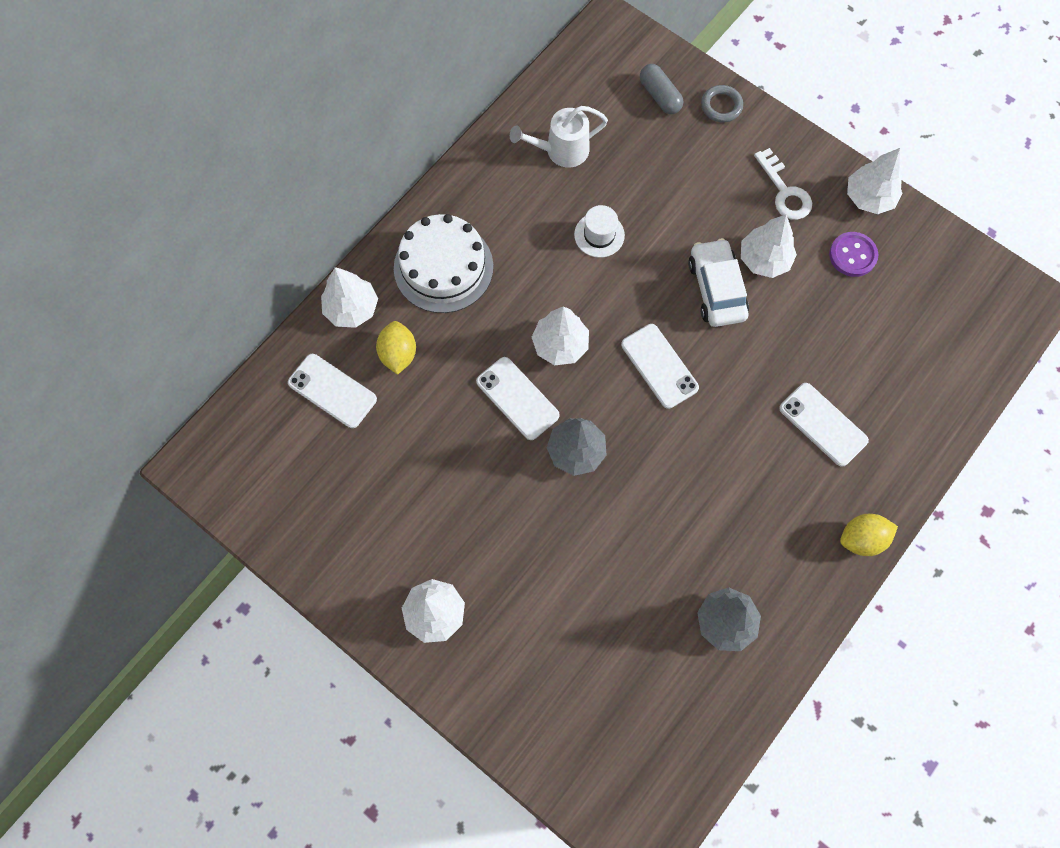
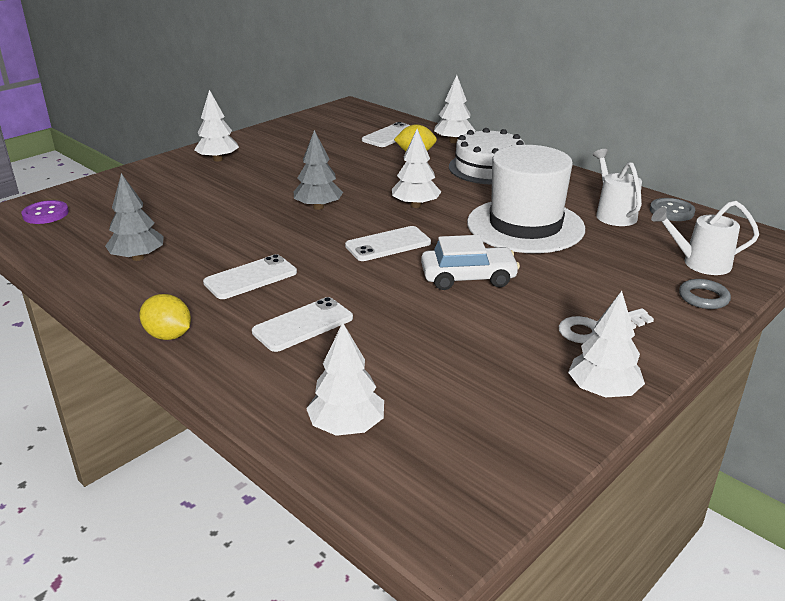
camera: 95 degrees right, 40 degrees down
(517, 398) = (370, 188): white phone -> white phone (250, 277)
(549, 97) = (671, 211): none -> grey button
(599, 235) = (525, 225): white hat -> white hat, size x2.45
(659, 96) = (699, 263): grey capsule -> white watering can
(764, 259) = (505, 307): white tree -> white tree (347, 426)
(852, 255) = (514, 368): purple button -> purple button (46, 214)
(861, 539) = (168, 335): yellow lemon -> yellow lemon turned 45 degrees counterclockwise

